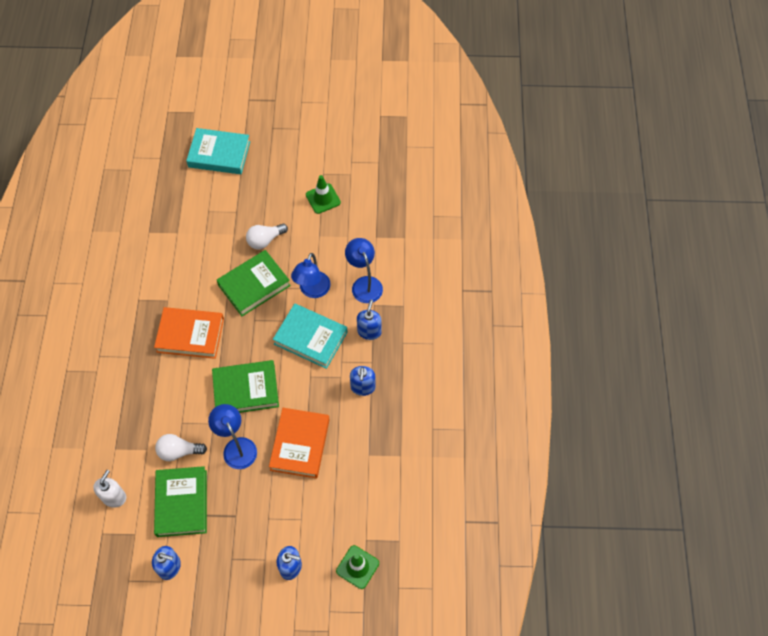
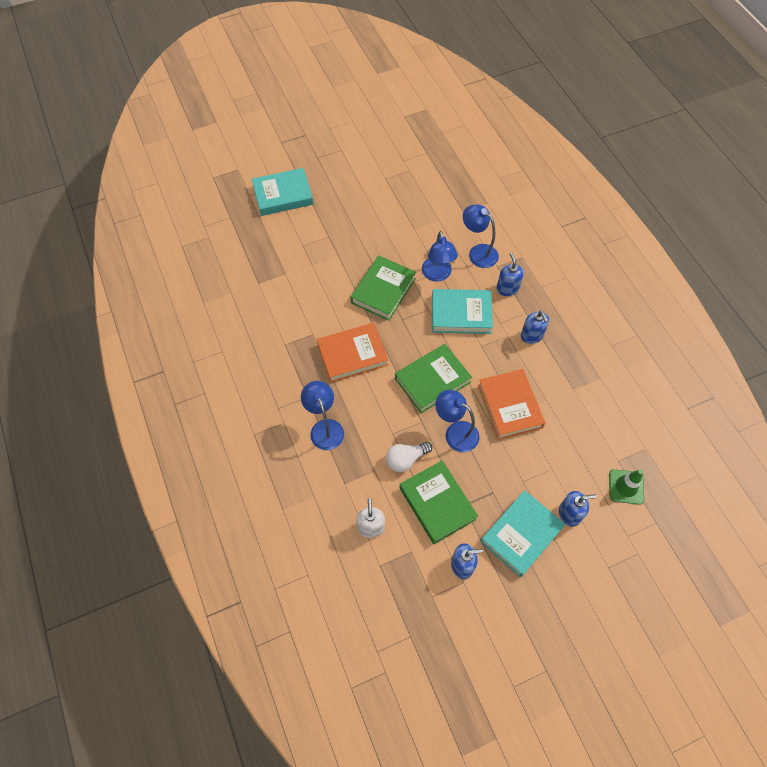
camera: 25 degrees left, 0 degrees up
(127, 391) = (324, 428): none -> blue lamp
(236, 565) = (521, 534): none -> turquoise book
(265, 240) = (369, 250): white light bulb -> none
(323, 198) = (398, 198): green traffic cone -> none

